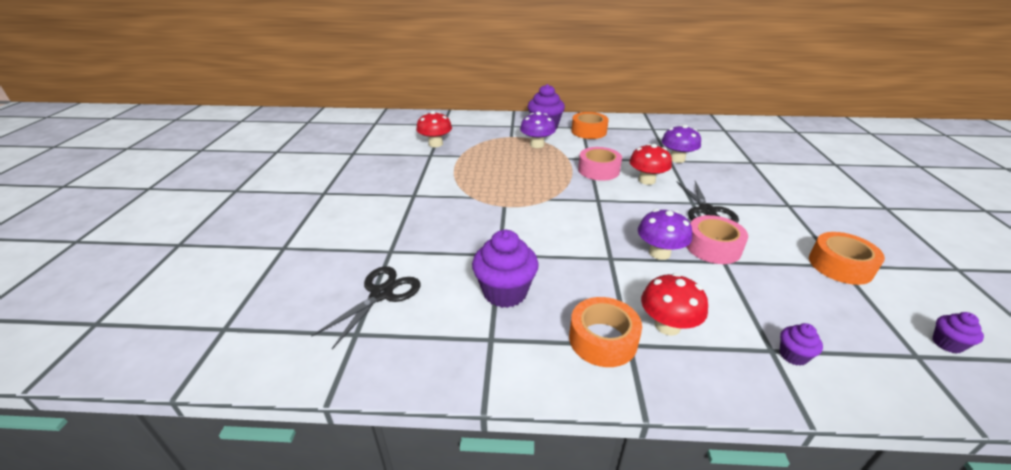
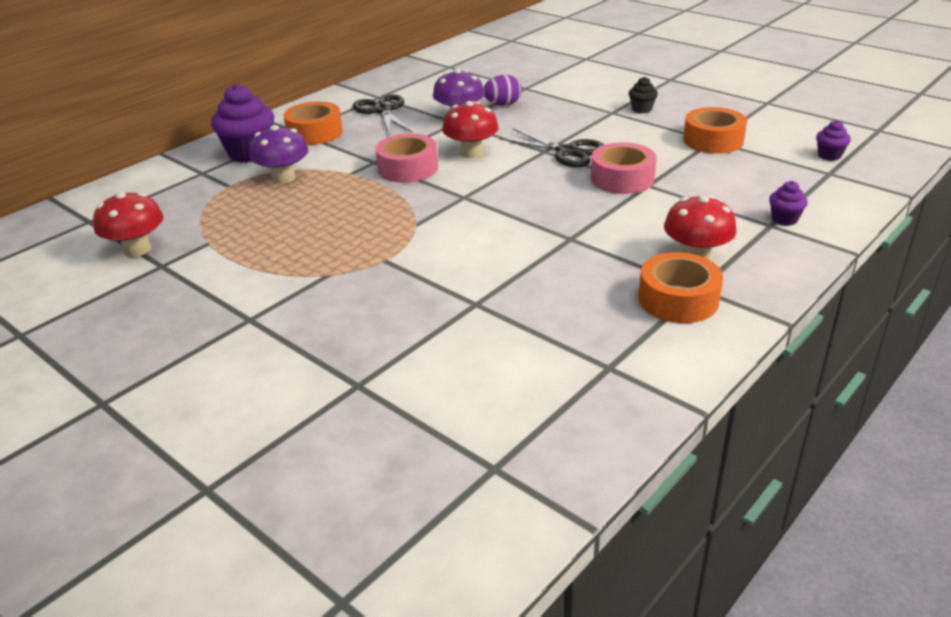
camera: 50 degrees left, 0 degrees up
(381, 294) = (441, 422): black scissors -> black scissors (382, 111)
(505, 292) = (546, 327): purple cupcake -> none
(659, 253) = (596, 209): purple mushroom -> none
(717, 164) = (502, 104): none -> purple egg
(817, 215) = (641, 109): none -> black cupcake

